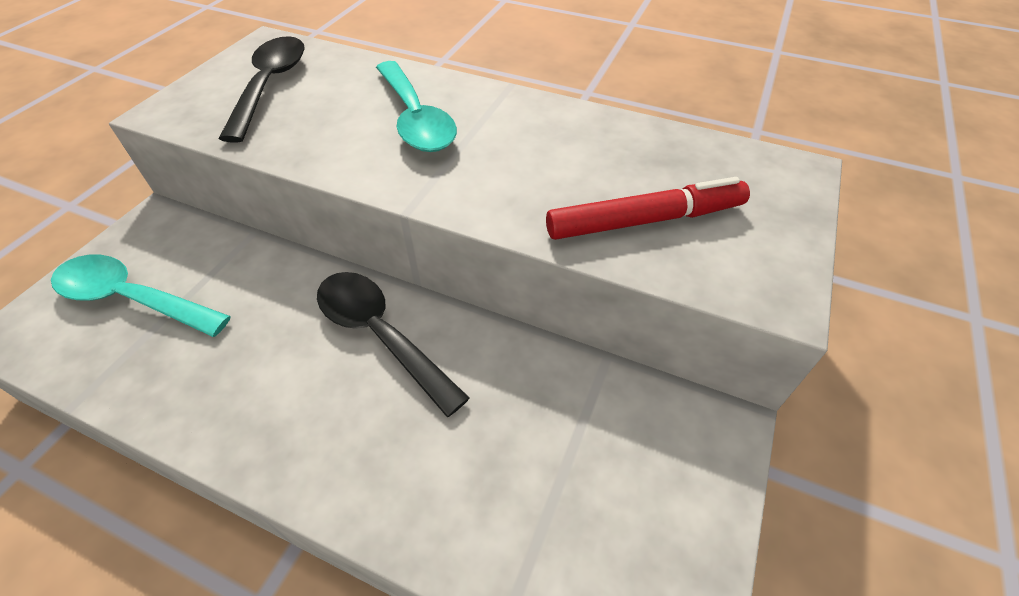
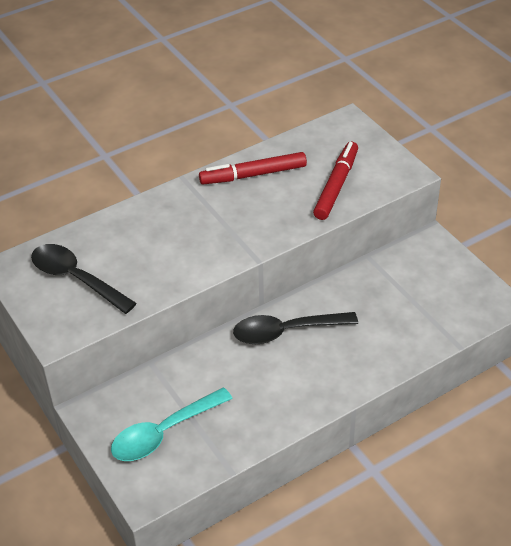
camera: 55 degrees left, 5 degrees down
(415, 119) = (179, 228): turquoise spoon -> none
(576, 133) = (253, 175): none -> red marker

